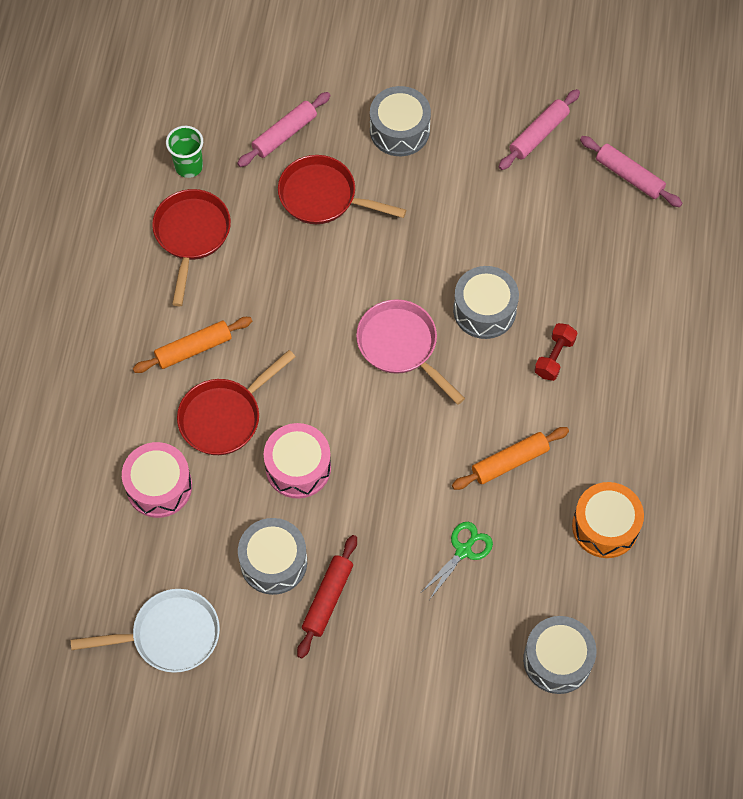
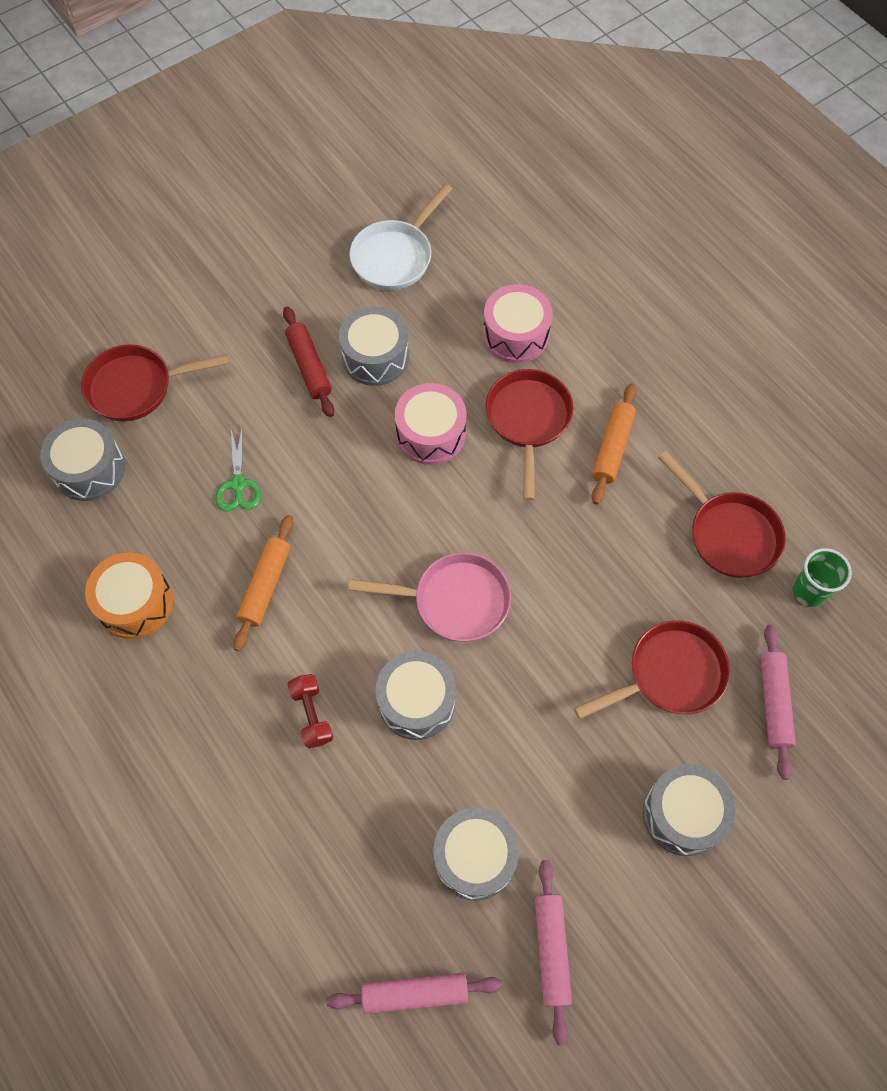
camera: 135 degrees right, 0 degrees up
(467, 700) = (136, 387): none -> red pan
(534, 206) = (475, 857): none -> grey drum

